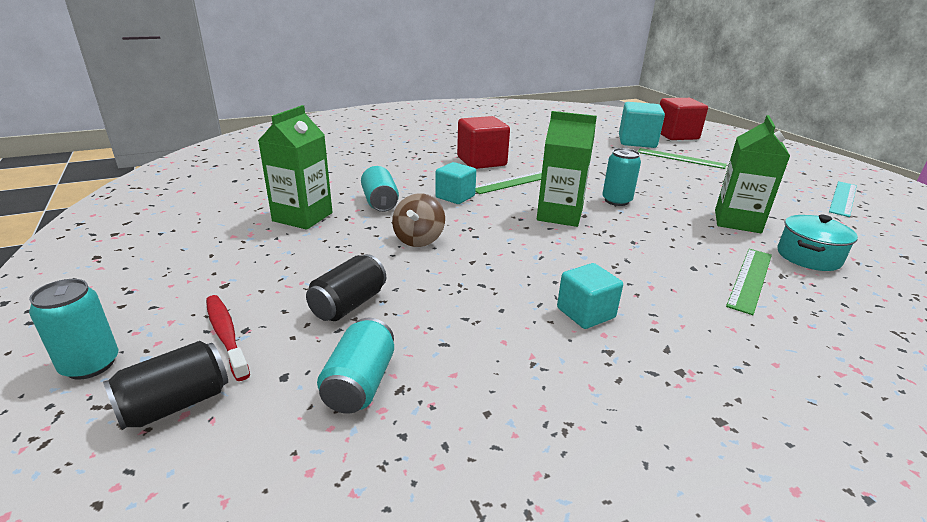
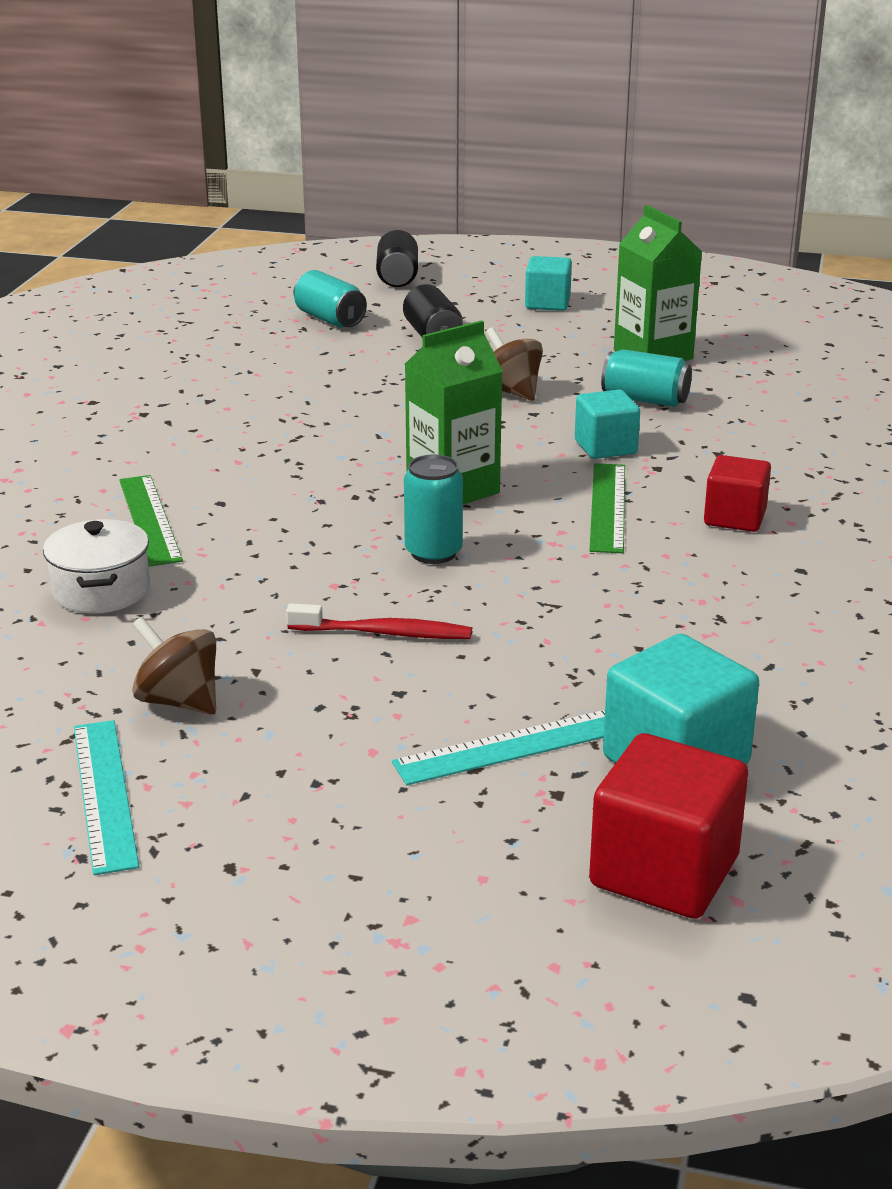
camera: 130 degrees right, 0 degrees up
(90, 365) = (479, 263): turquoise can -> none
(226, 335) = (455, 296): red toothbrush -> red toothbrush (383, 633)
(481, 161) = (735, 517): red cube -> red cube, size x0.64
(585, 313) = (261, 413): turquoise cube -> turquoise cube (547, 303)
(680, 158) = (510, 747): green ruler -> turquoise ruler
(737, 221) = (237, 608): green carton -> none
(793, 207) = (179, 701): none -> brown spinning top
(808, 257) = (101, 590): turquoise pot -> white pot

